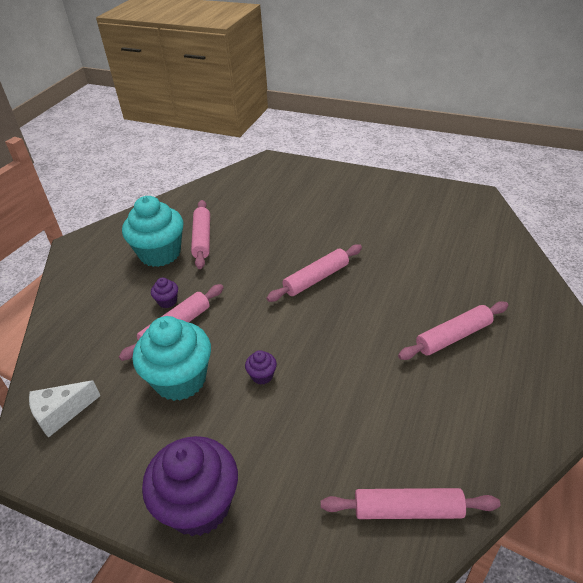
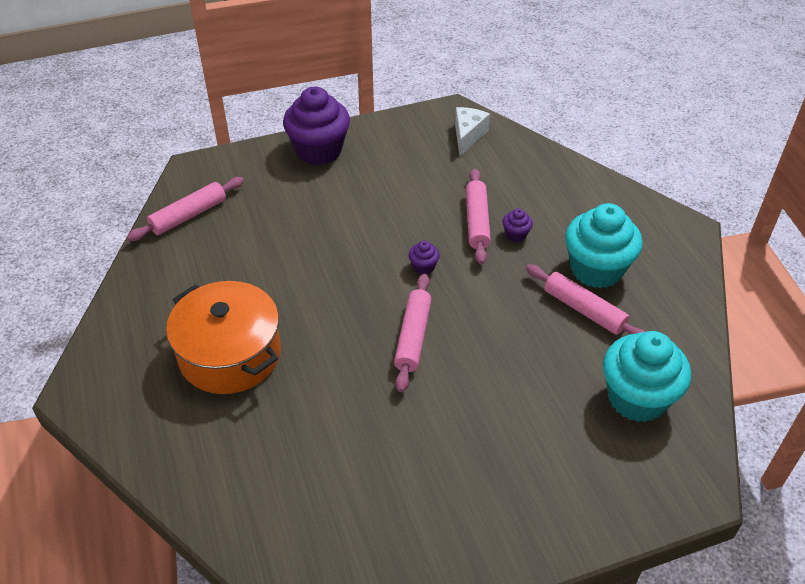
camera: 135 degrees right, 5 degrees up
(180, 379) = (419, 194): turquoise cupcake -> turquoise cupcake (637, 398)
(262, 376) = (363, 230): purple cupcake -> purple cupcake (423, 267)
(453, 337) = (230, 354): pink rolling pin -> orange pot

